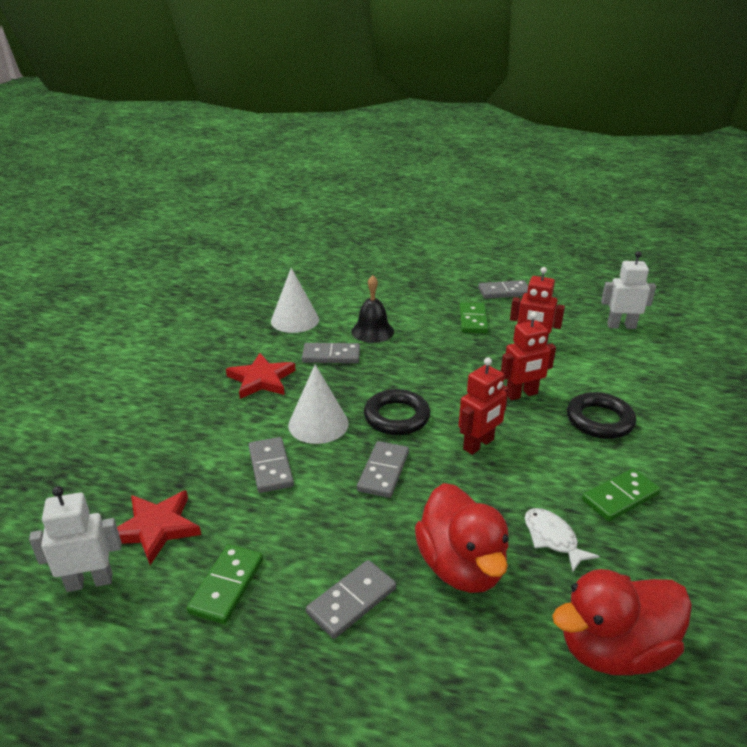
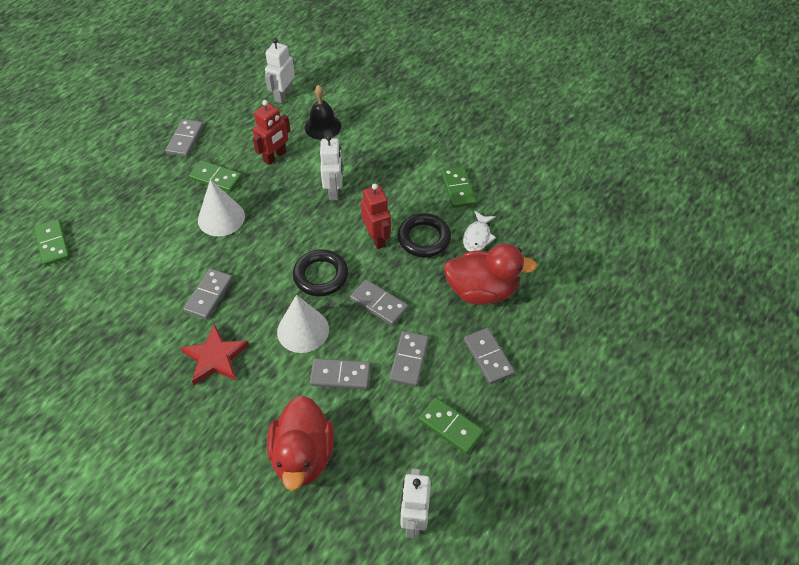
camera: 70 degrees left, 20 degrees up
(156, 528) = (375, 467): red star -> none
(295, 320) = (127, 308): white cone -> white cone (221, 218)
(314, 519) = (409, 360): none -> grey domino
(341, 270) = (53, 244): none -> green domino
(372, 331) = (188, 253): black bell -> black bell (322, 126)
(521, 394) = (334, 191): red robot -> white robot
(552, 538) = (477, 237): white fish -> white fish turned 60 degrees counterclockwise
(599, 420) = (384, 163): black ring -> black ring (424, 238)
(614, 649) = (560, 246): red duck -> red duck (303, 456)

